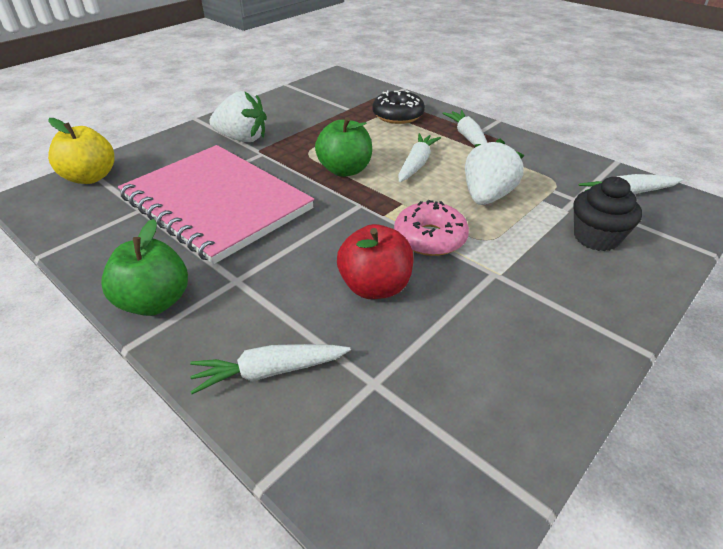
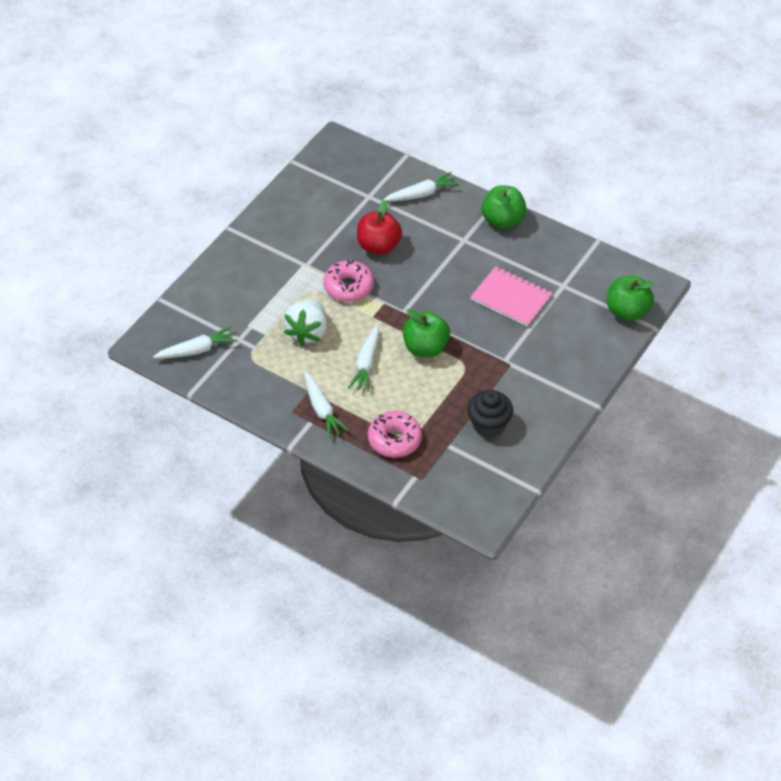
camera: 170 degrees right, 10 degrees up
(90, 177) = (627, 311): yellow apple -> green apple
(216, 203) = (511, 298): pink notebook -> pink notebook, size x0.55
(242, 138) = (533, 378): white strawberry -> none
(398, 115) = (394, 439): black donut -> pink donut
(596, 237) = (234, 302): black cupcake -> black cupcake (489, 425)

